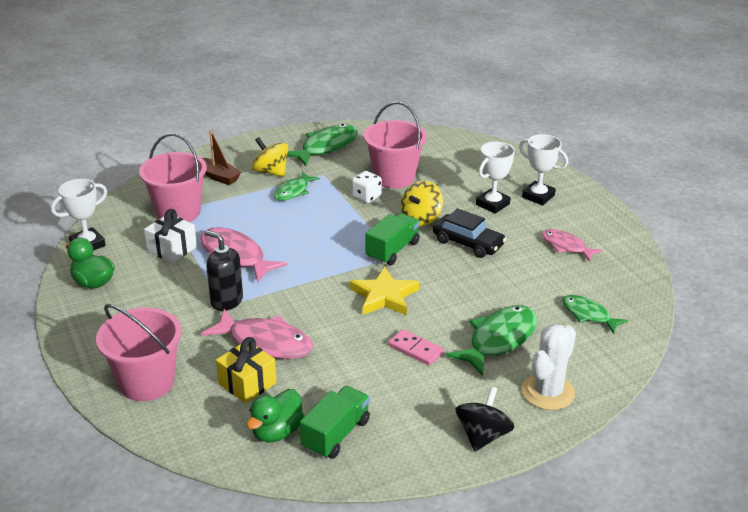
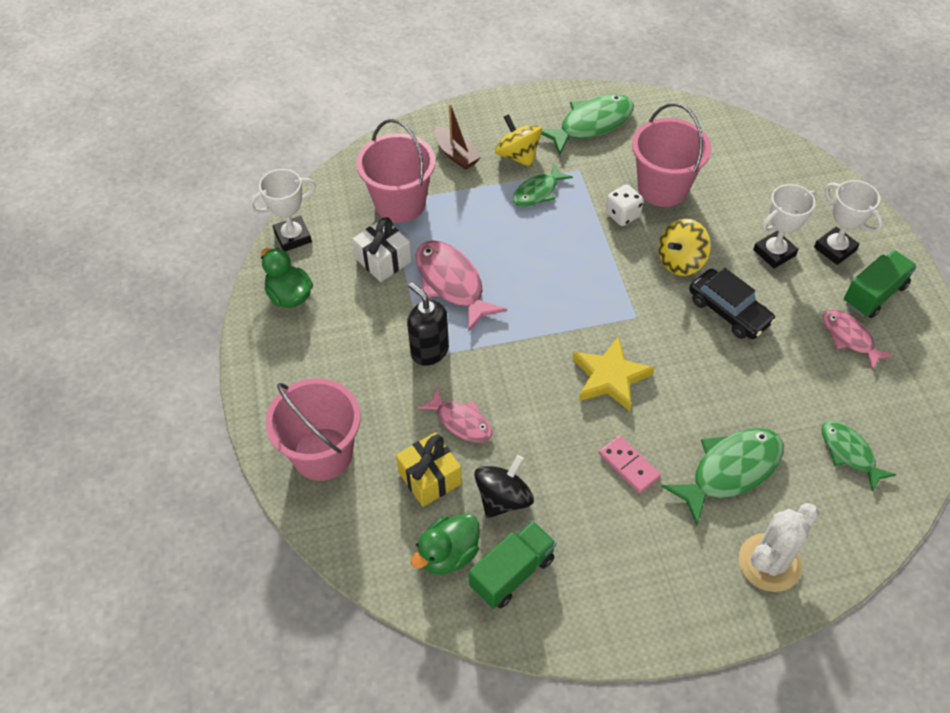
camera: 15 degrees right, 20 degrees up
(265, 342) = (461, 422): pink fish -> pink fish, size x0.62
(392, 250) = (635, 307): green truck -> green truck (874, 294)
(483, 435) = (677, 610): black spinning top -> black spinning top (503, 498)

